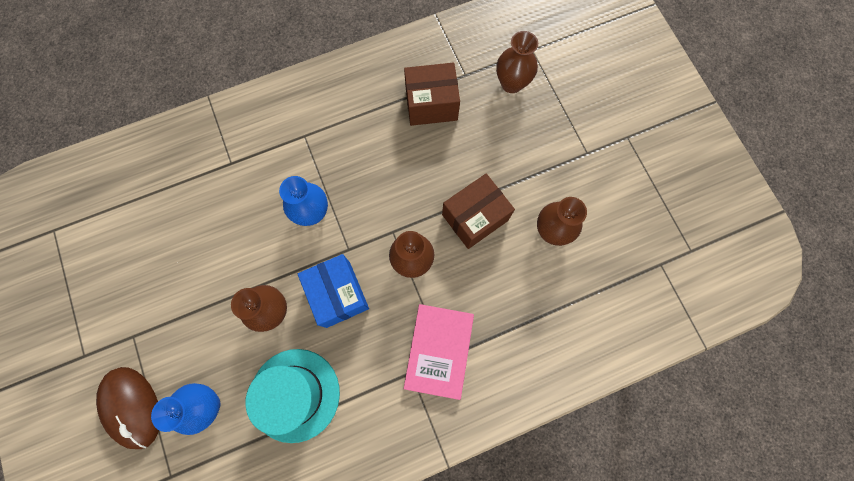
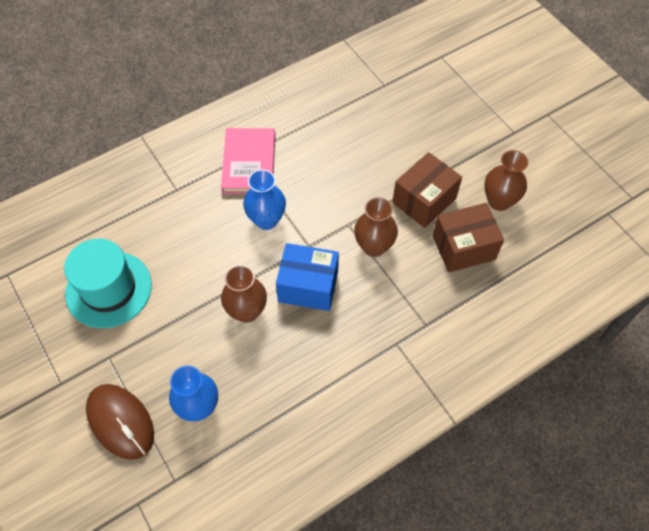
camera: 10 degrees left, 15 degrees down
(295, 394) = (286, 382): turquoise hat -> turquoise hat (109, 289)
(338, 294) = (308, 286): blue box -> blue box turned 45 degrees counterclockwise
(431, 104) = (359, 113): brown box -> brown box (463, 247)
(439, 351) = (419, 320): pink book -> pink book (249, 163)
(511, 83) = (429, 86): brown vase -> none

